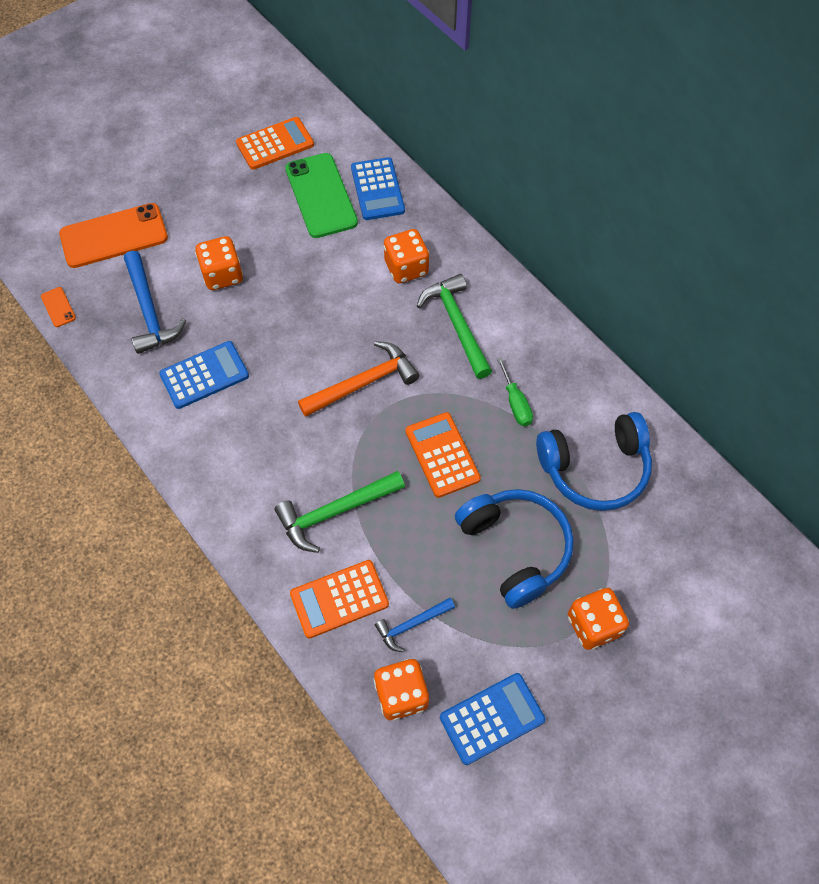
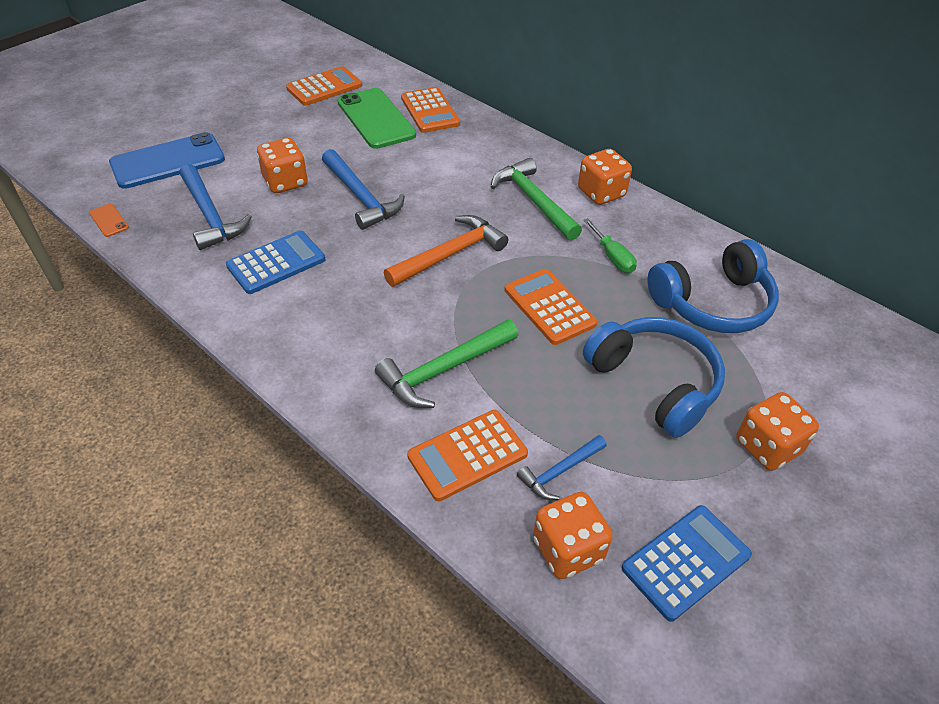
camera: 10 degrees left, 15 degrees down
(114, 236) = (168, 161): orange phone -> blue phone
(291, 302) = (361, 197): none -> blue hammer
(377, 189) = (430, 111): blue calculator -> orange calculator
(406, 268) = (472, 163): orange dice -> orange dice (601, 193)

